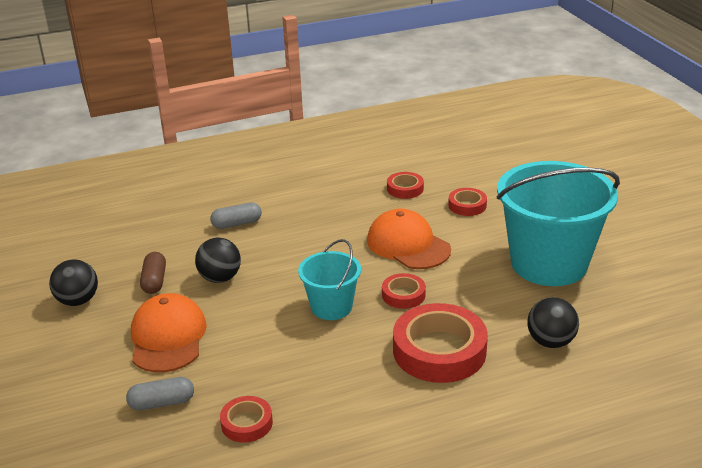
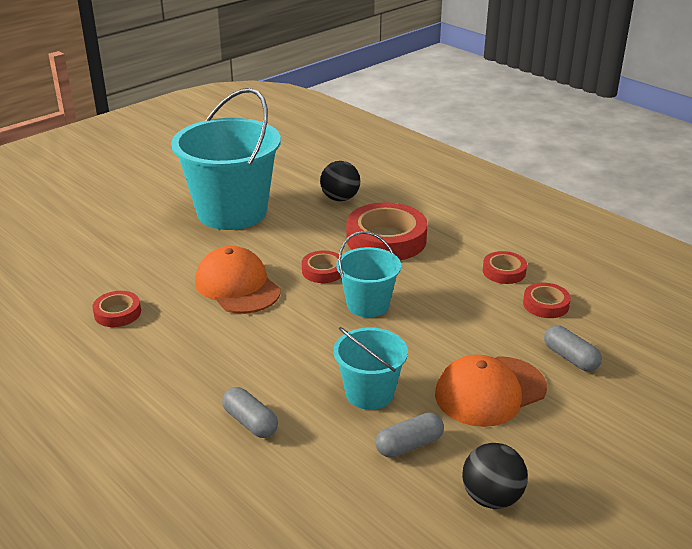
camera: 115 degrees left, 0 degrees up
(154, 281) = (409, 445): brown capsule -> grey capsule
(220, 278) = (369, 393): black ball -> turquoise bucket
(408, 245) = (237, 286): orange cap -> orange cap turned 120 degrees clockwise
(467, 205) = (143, 267): red tape -> red tape (504, 271)

